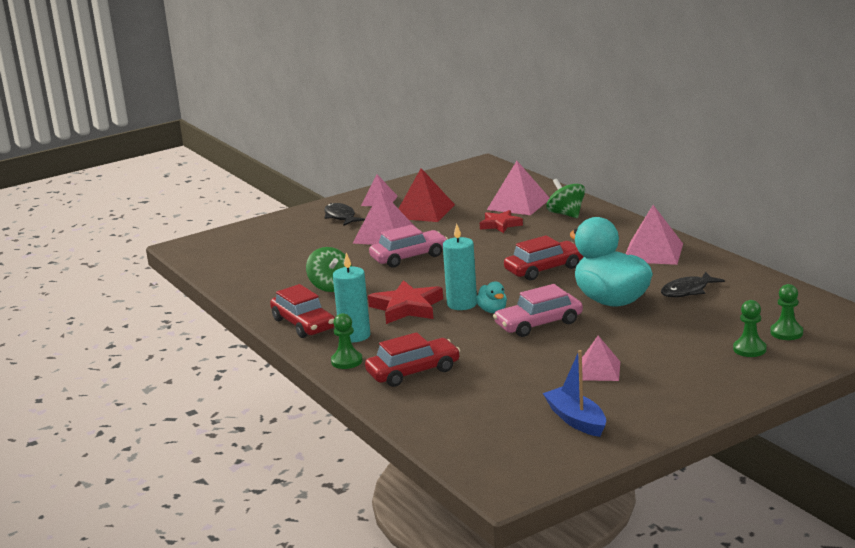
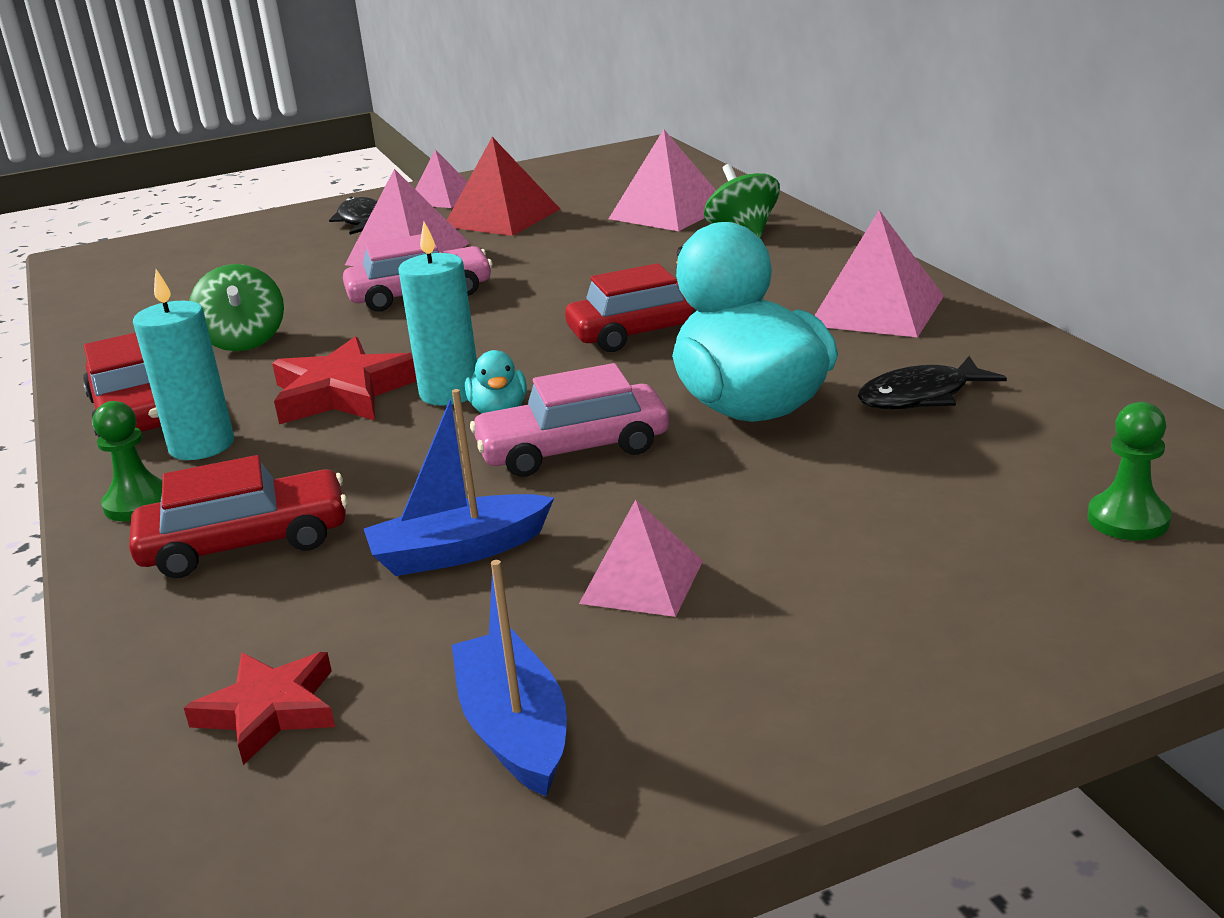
camera: 10 degrees right, 5 degrees up
(500, 224) = (616, 245): red star -> red star (269, 711)
(513, 367) = (459, 551): none -> blue boat
(749, 349) = (1025, 558): green pawn -> none

